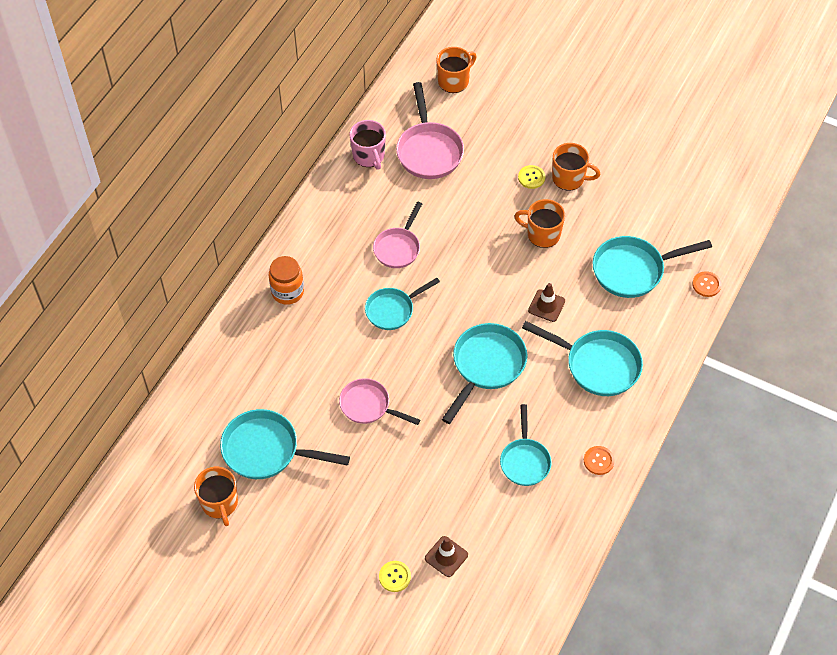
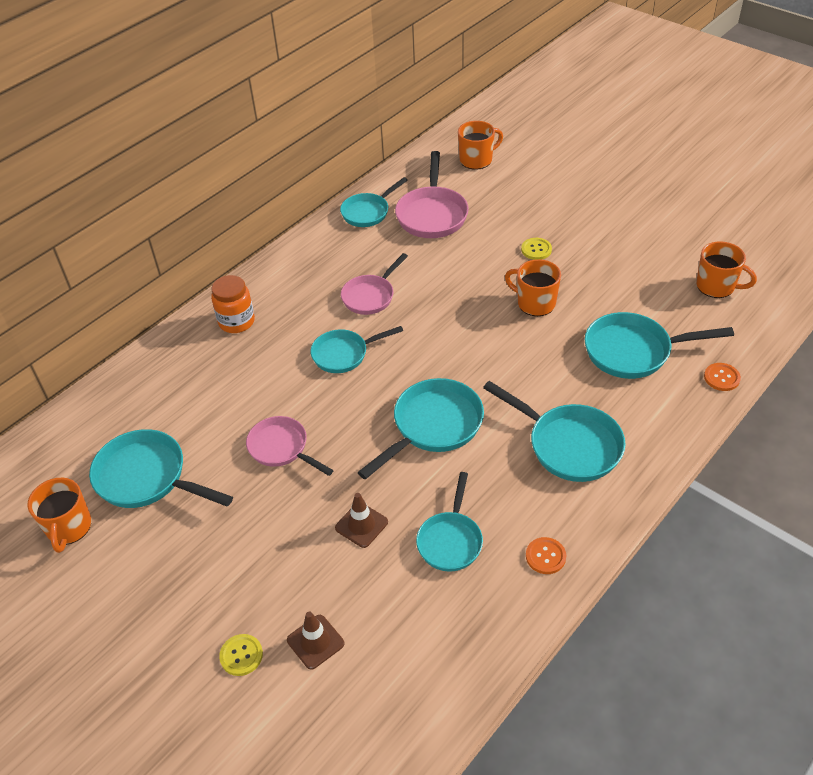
camera: 15 degrees right, 10 degrees down
(369, 156) = (368, 212): pink mug -> turquoise pan
(546, 306) = (522, 374): brown traffic cone -> brown traffic cone (361, 525)
(569, 178) = (578, 255): orange mug -> orange mug (716, 286)

